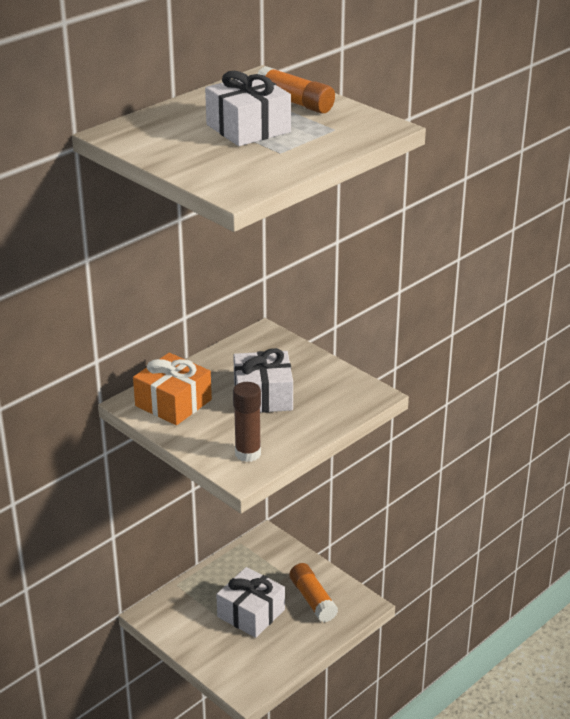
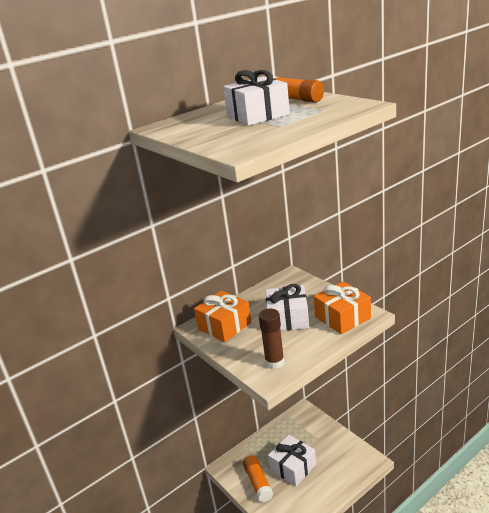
camera: 10 degrees right, 5 degrees down
(312, 599) = (335, 457): orange glue stick -> orange glue stick (258, 483)
(338, 397) = (342, 317): none -> orange gift

